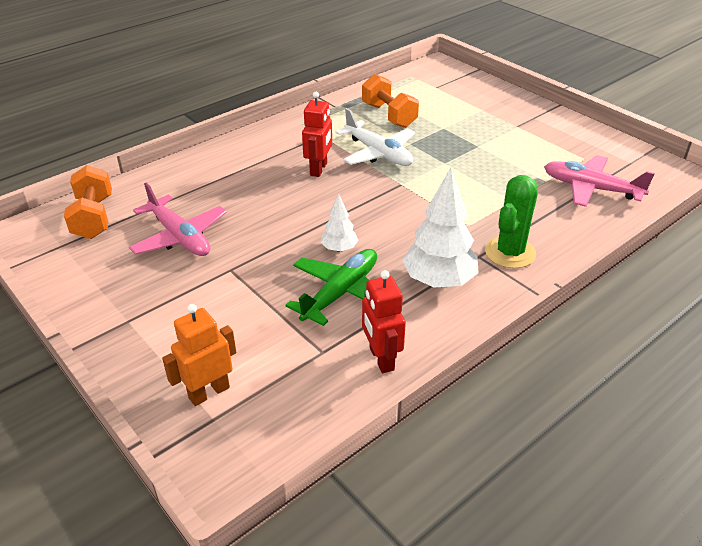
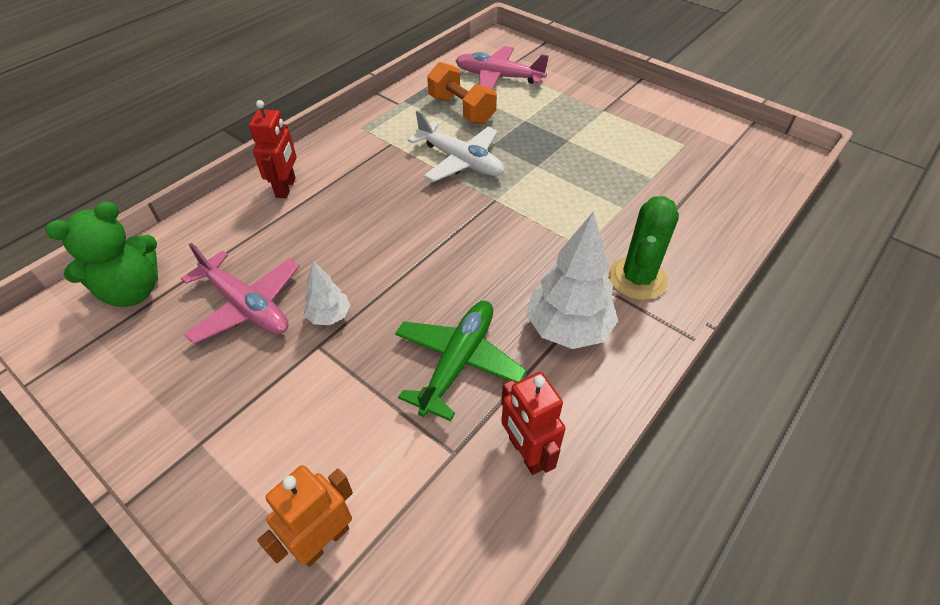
camera: 10 degrees left, 10 degrees up
(94, 218) = (132, 291): orange dumbbell -> green teddy bear
(319, 169) = (397, 190): red robot -> red robot (286, 188)
(339, 249) = (443, 298): white tree -> white tree (329, 316)
(591, 188) = (701, 182): pink plane -> pink plane (498, 77)

